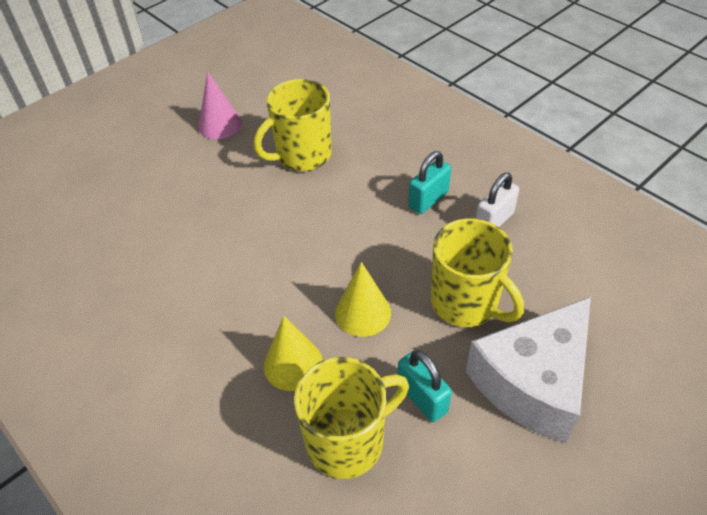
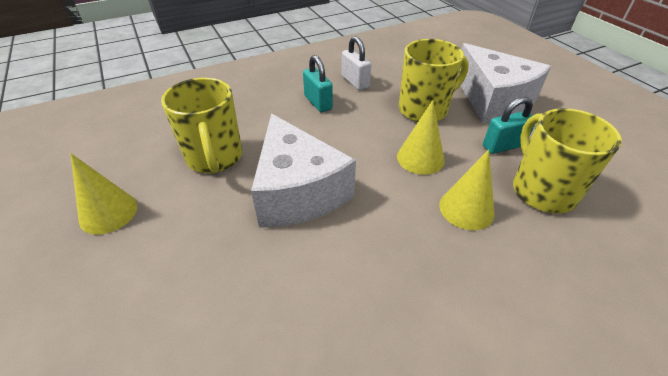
camera: 75 degrees left, 5 degrees down
(220, 124) = (108, 212): pink cone -> yellow cone
(277, 225) = (297, 191): none -> white cheese

